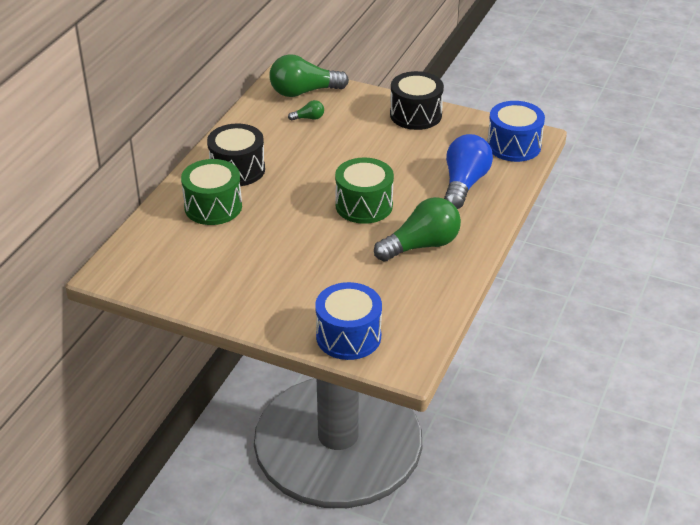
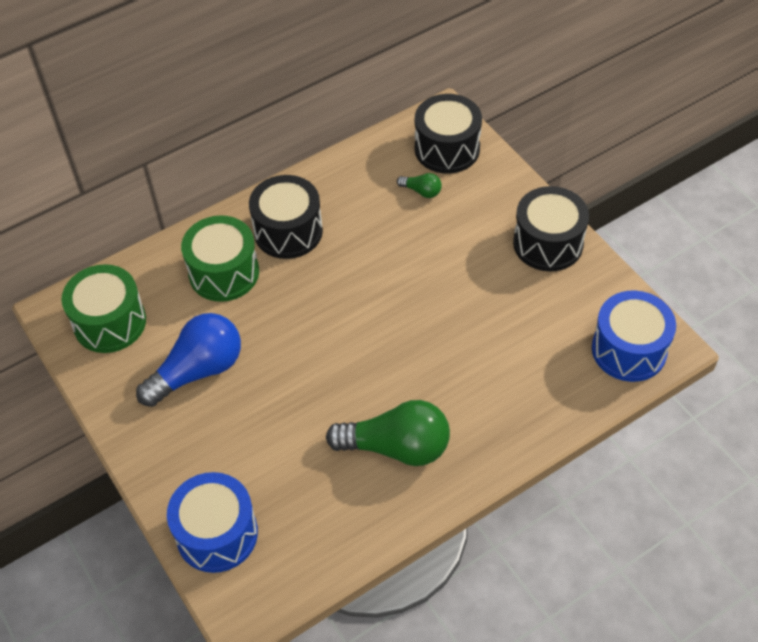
camera: 35 degrees right, 15 degrees up
(304, 92) = (447, 149): green light bulb -> black drum
(364, 205) = (380, 353): green drum -> green drum (110, 322)
(464, 184) = (520, 379): blue light bulb -> blue light bulb (198, 371)

